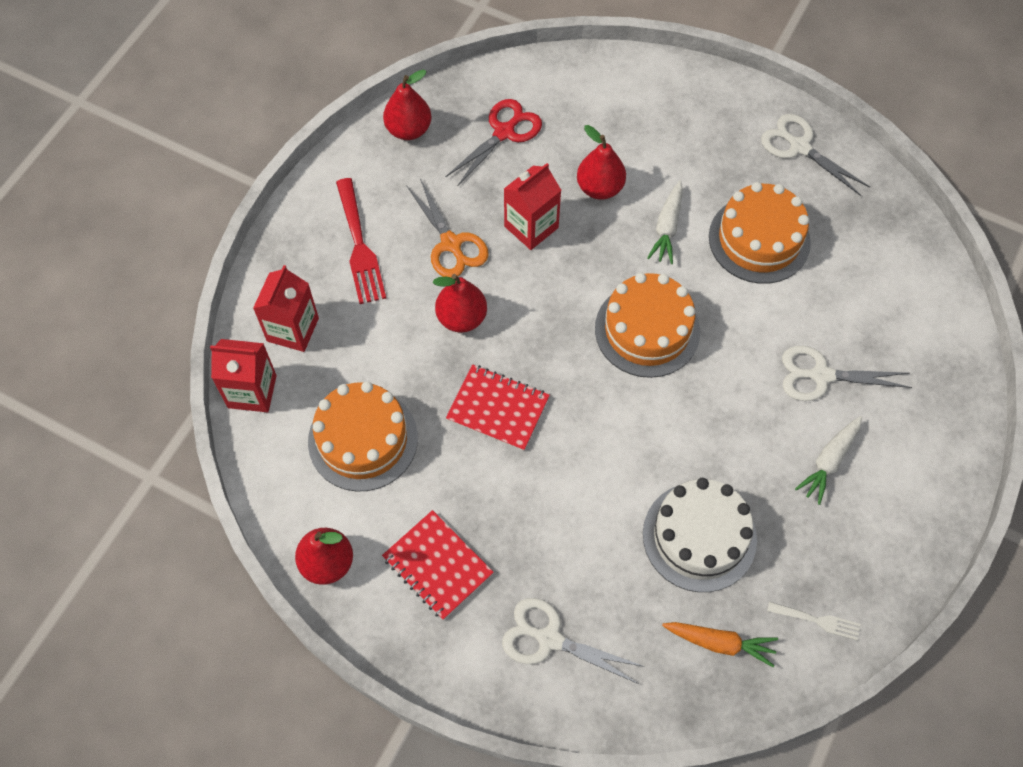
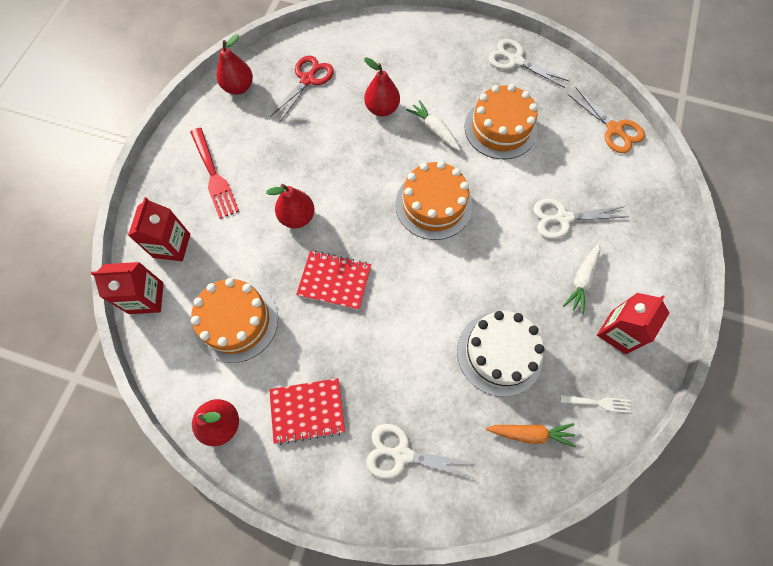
camera: 10 degrees left, 5 degrees up
(437, 566) = (307, 411): red notebook -> red notebook turned 45 degrees counterclockwise
(451, 244) = (281, 164): orange scissors -> orange scissors (614, 129)
(531, 227) = (337, 143): red carton -> red carton (618, 332)
(667, 228) = (434, 129): white carrot -> white carrot turned 135 degrees clockwise

